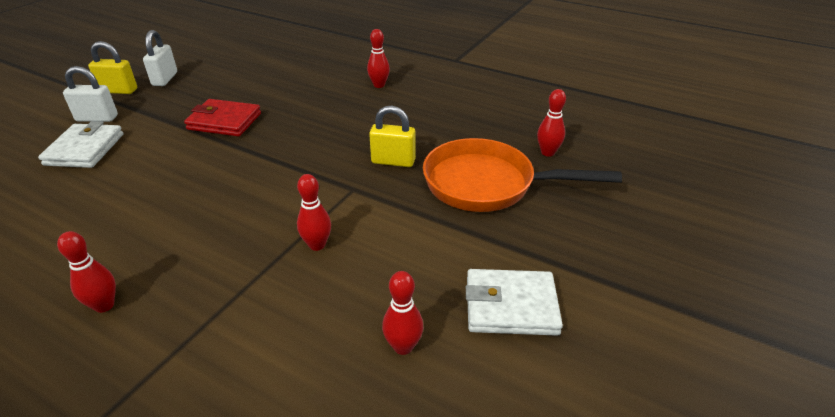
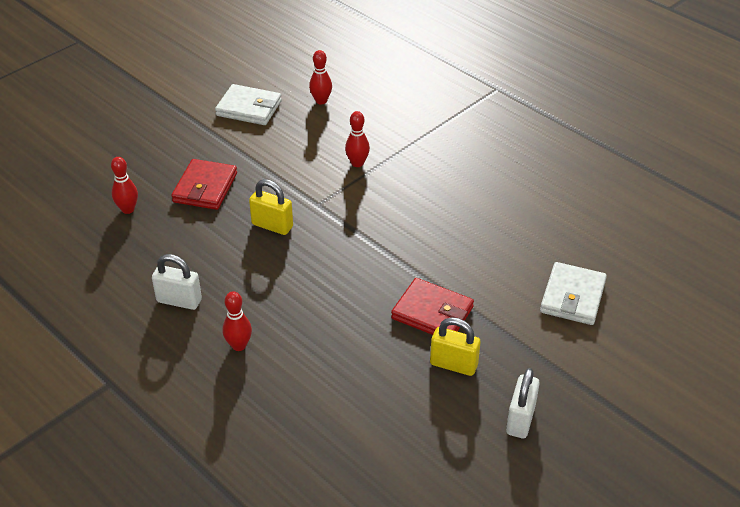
camera: 165 degrees left, 5 degrees up
(97, 118) = (581, 347): white padlock -> white padlock (179, 301)
(104, 305) = (497, 149): red bowling pin -> none
(118, 91) = (576, 402): yellow padlock -> yellow padlock (453, 364)
(487, 184) = (205, 188): orange pan -> red wallet

